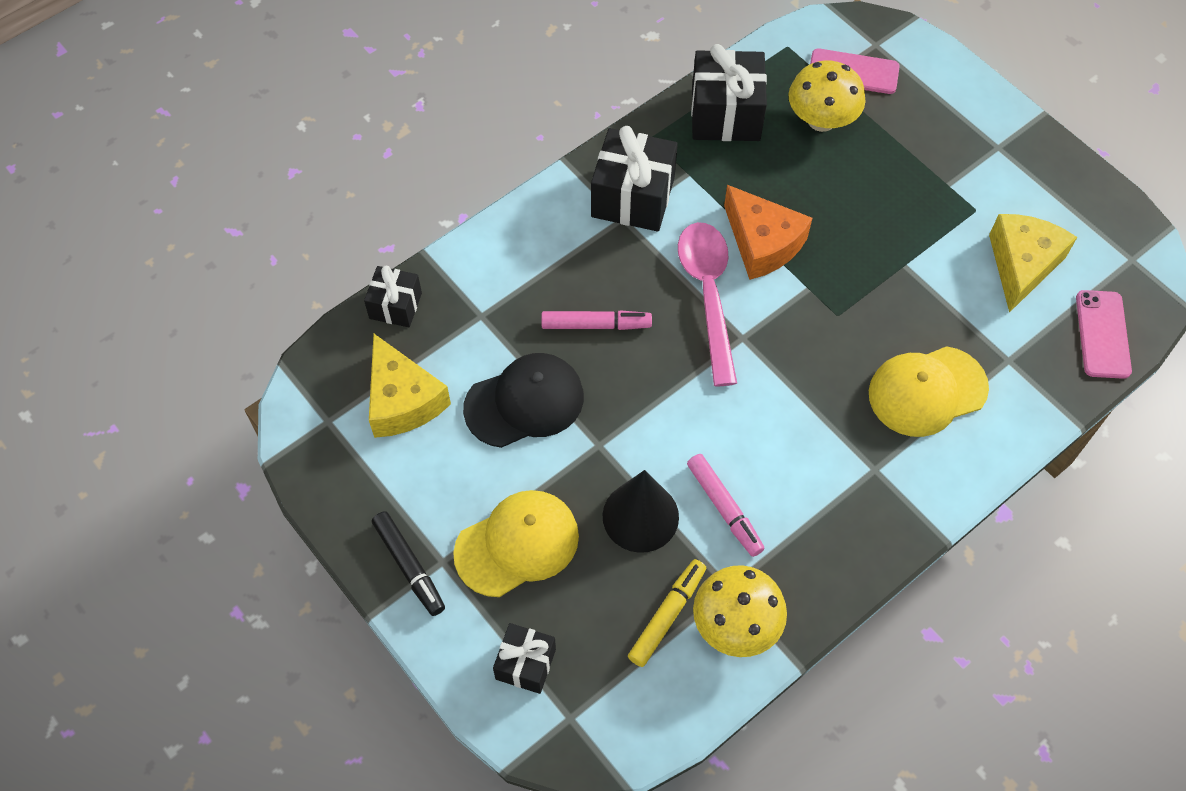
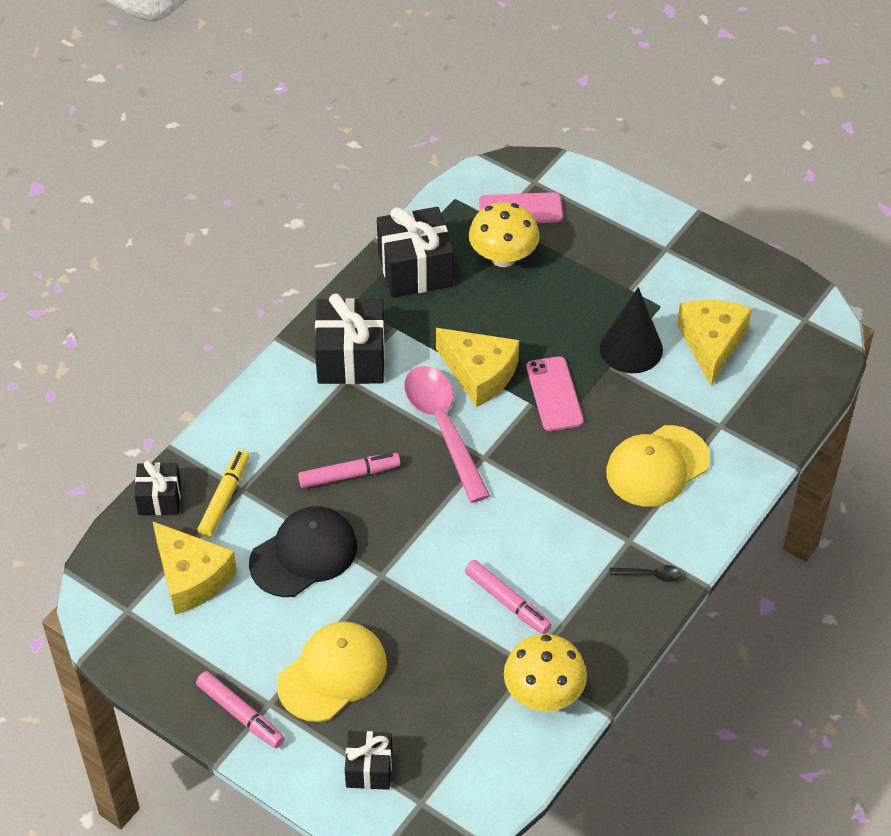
camera: 15 degrees left, 10 degrees down
(409, 566) = (240, 714): black marker -> pink marker
(640, 516) = (435, 625): black cone -> black cone (631, 348)
(667, 615) = (482, 700): yellow marker -> yellow marker (224, 498)
(762, 243) = (479, 374): orange cheese -> yellow cheese
(888, 515) = (650, 575): none -> black spoon
(1102, 334) = (795, 387): pink phone -> pink phone (554, 394)

